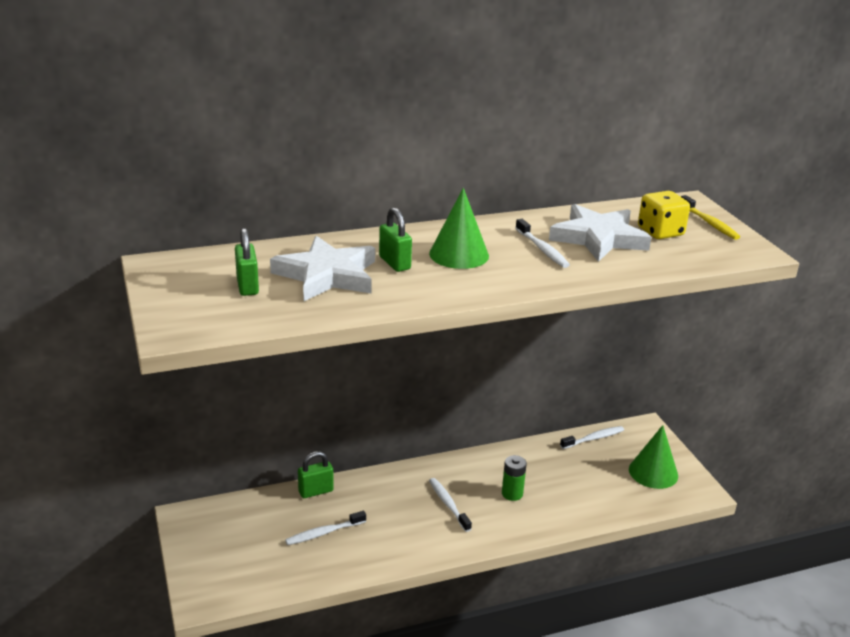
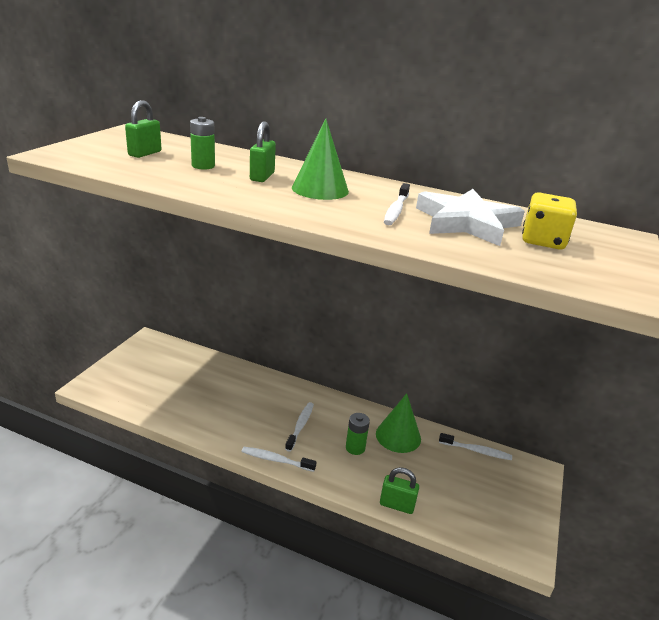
camera: 40 degrees right, 0 degrees up
(316, 491) = (233, 368): green padlock -> green padlock (397, 505)
(324, 533) = (201, 393): white toothbrush -> white toothbrush (276, 460)
(327, 275) = (203, 166): white star -> green battery
(653, 472) = (498, 507): green cone -> green cone (398, 436)
(709, 223) = (617, 255): yellow toothbrush -> none

